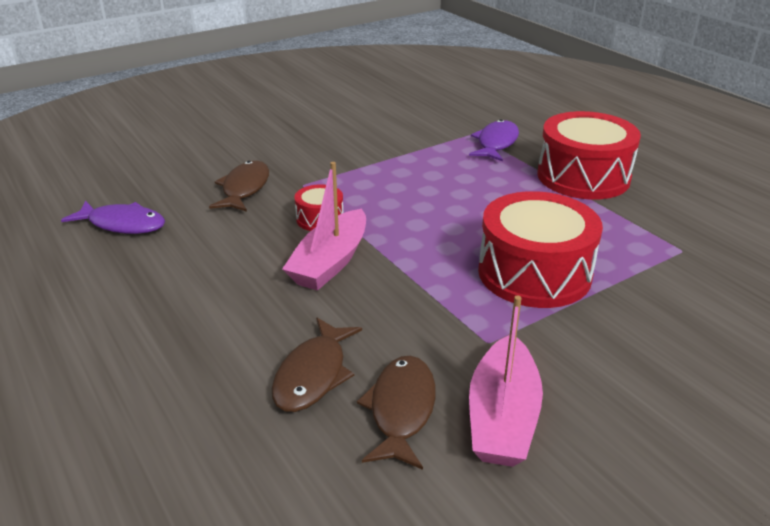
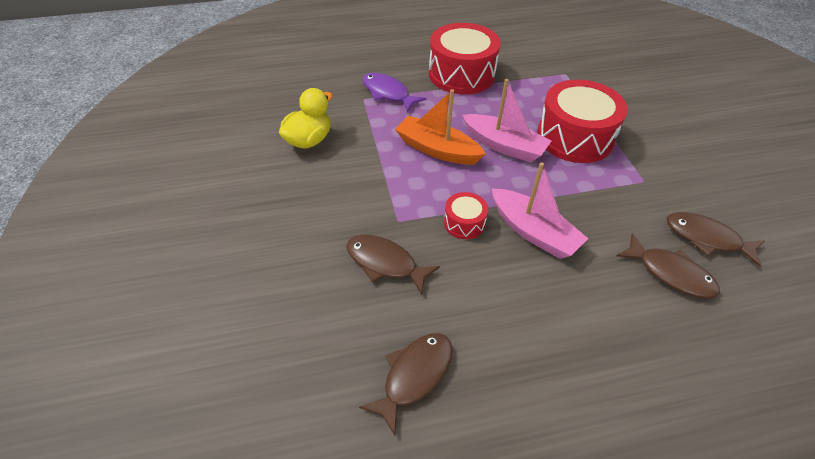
camera: 70 degrees left, 15 degrees up
(123, 224) = (414, 376): purple fish -> brown fish
(383, 123) = (309, 140): none -> yellow duck
(425, 185) = (437, 149): none -> orange boat
(502, 417) = (713, 197): pink boat -> pink boat (504, 146)

